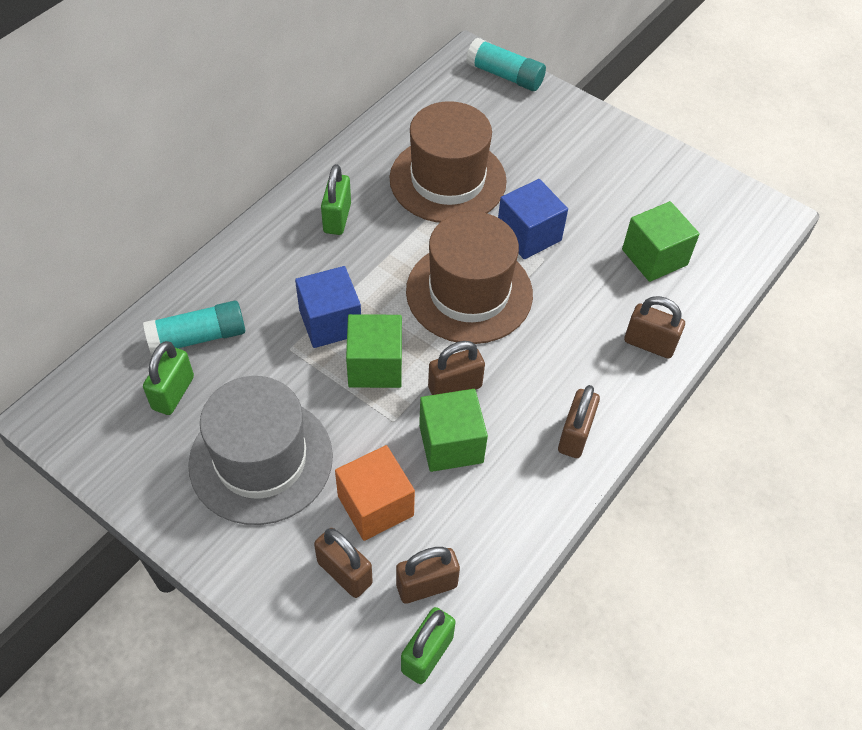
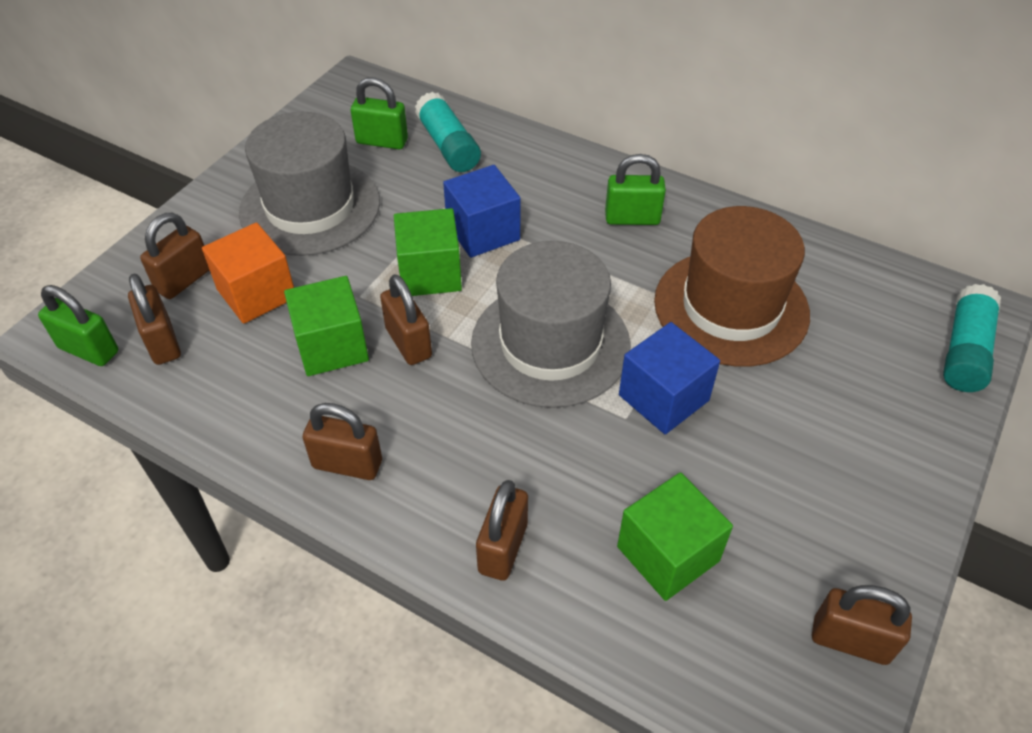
camera: 85 degrees right, 5 degrees down
(469, 292) = (550, 344): brown hat -> grey hat
(710, 187) = (850, 640): none -> brown padlock

